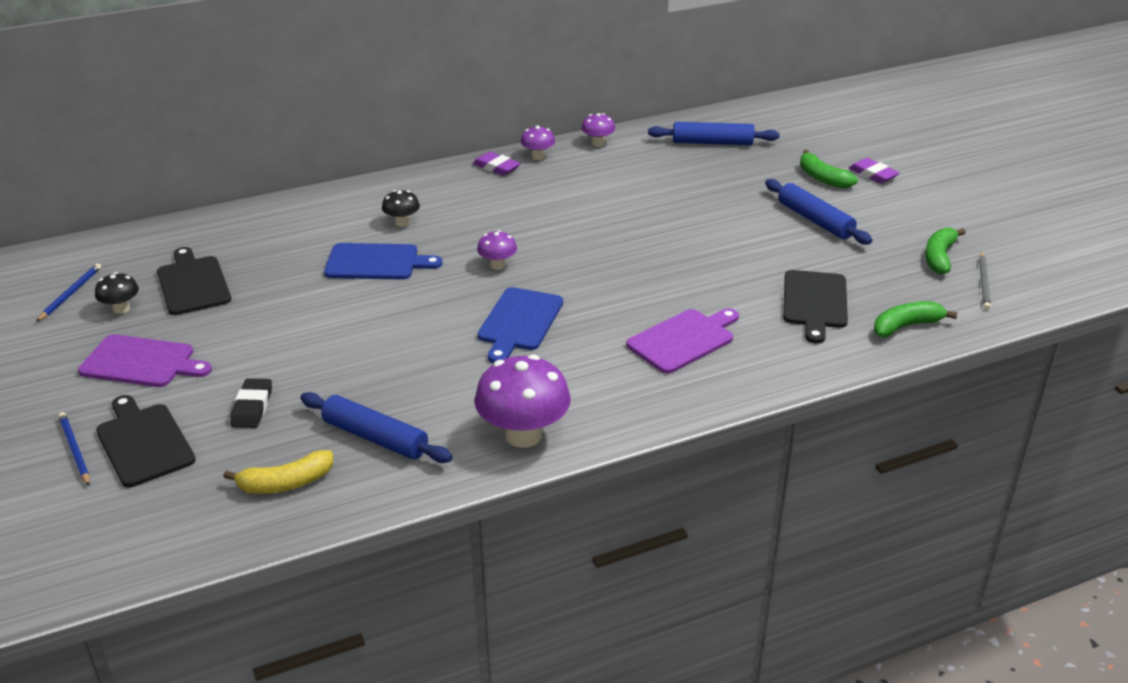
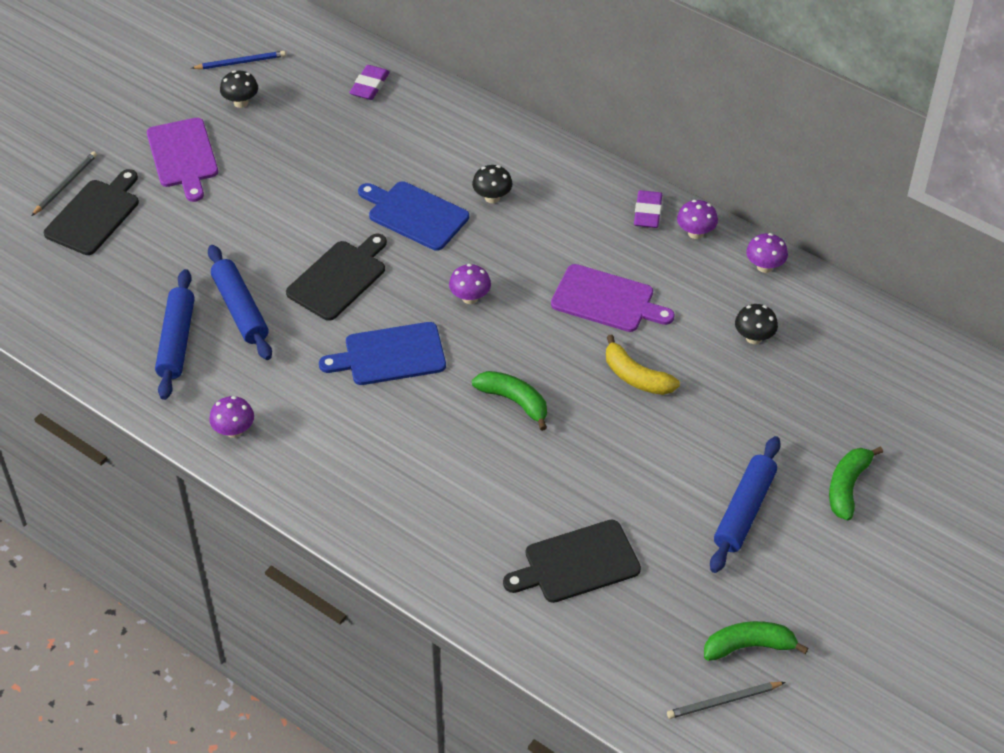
camera: 60 degrees right, 15 degrees up
(75, 450) = (65, 184): blue pencil -> grey pencil
(193, 283) = (302, 121): black cutting board -> black cutting board (339, 278)
(252, 407) = (169, 250): black eraser -> none
(286, 483) = (96, 318): yellow banana -> yellow banana (636, 377)
(376, 262) = (415, 214): blue cutting board -> blue cutting board turned 150 degrees clockwise
(523, 435) = (234, 431): purple mushroom -> purple mushroom, size x0.51
(659, 167) = (754, 337): none -> black mushroom
(683, 340) = (441, 483): purple cutting board -> purple cutting board (607, 300)
(712, 143) = (849, 360): blue rolling pin -> blue rolling pin (240, 309)
(873, 174) = (896, 531): purple eraser -> purple eraser (369, 86)
(905, 326) = (585, 653): green banana -> green banana (514, 401)

